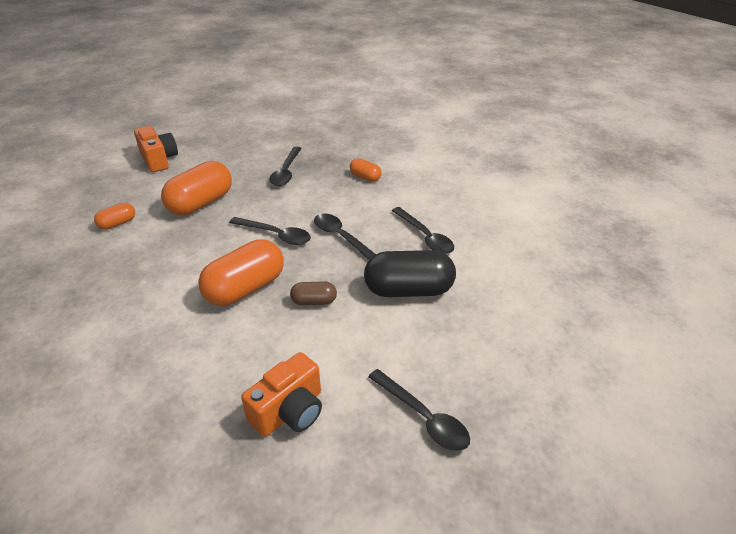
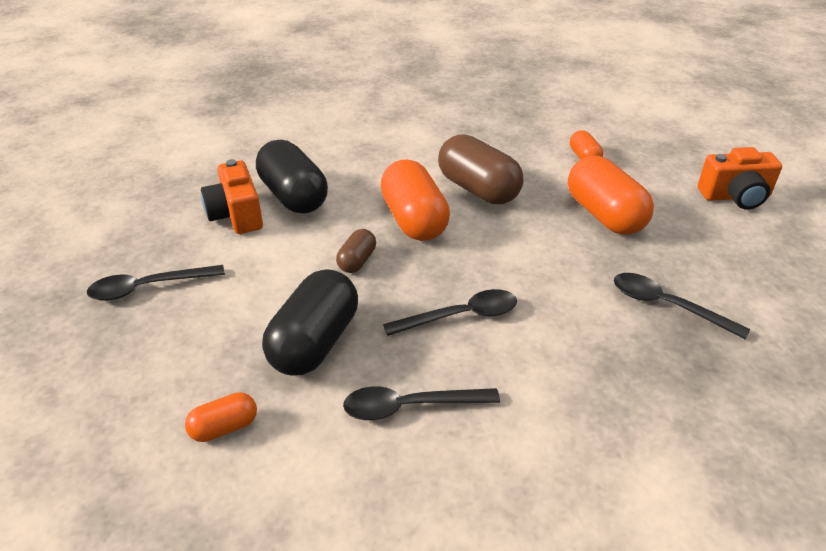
camera: 115 degrees right, 0 degrees up
(185, 266) = (478, 189): none -> brown capsule
(240, 381) = (293, 196): none -> black capsule
(275, 235) = (500, 260): black spoon -> none
(365, 177) = (620, 396): orange capsule -> orange capsule (224, 427)

